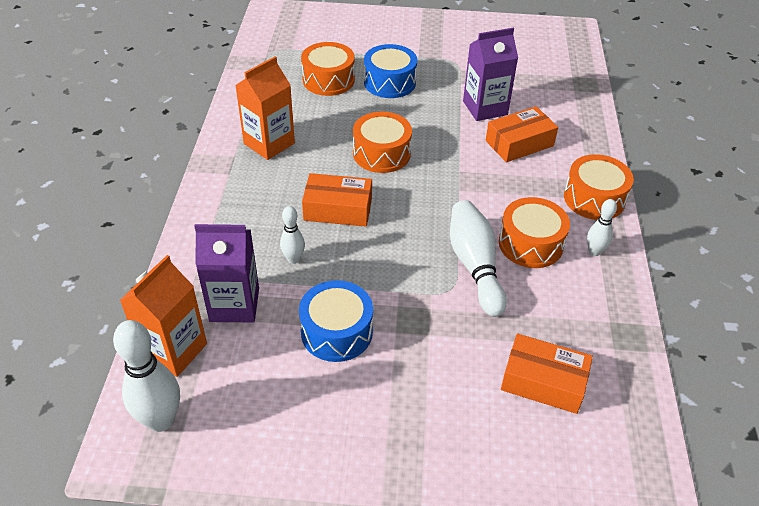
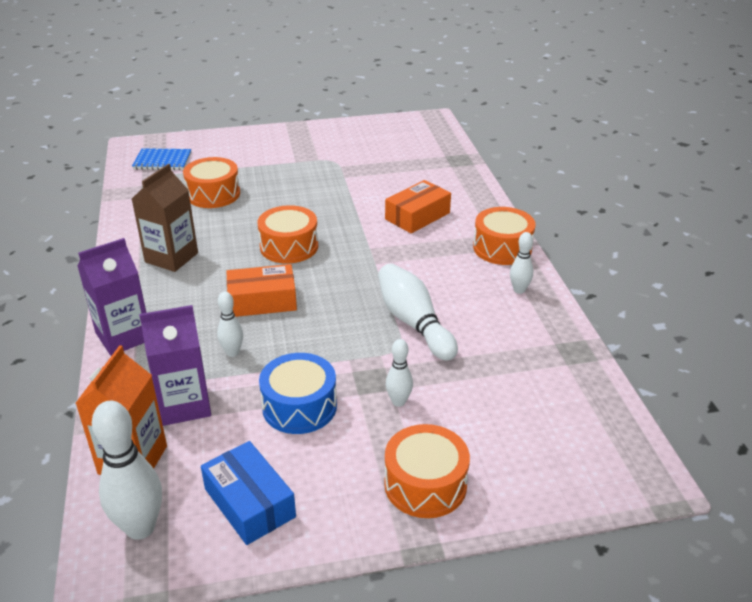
camera: 15 degrees left, 10 degrees down
(261, 421) = (249, 503): none -> blue box
(269, 143) = (171, 257): orange carton -> brown carton
(292, 33) = (162, 161): none -> blue notebook
(389, 82) = (275, 187): blue drum -> none
(431, 349) = (398, 402): none -> white bowling pin
(485, 108) = (374, 193): purple carton -> purple carton (123, 336)
(530, 244) = (459, 295): orange drum -> orange drum (425, 484)
(543, 382) = (514, 405): orange box -> none

